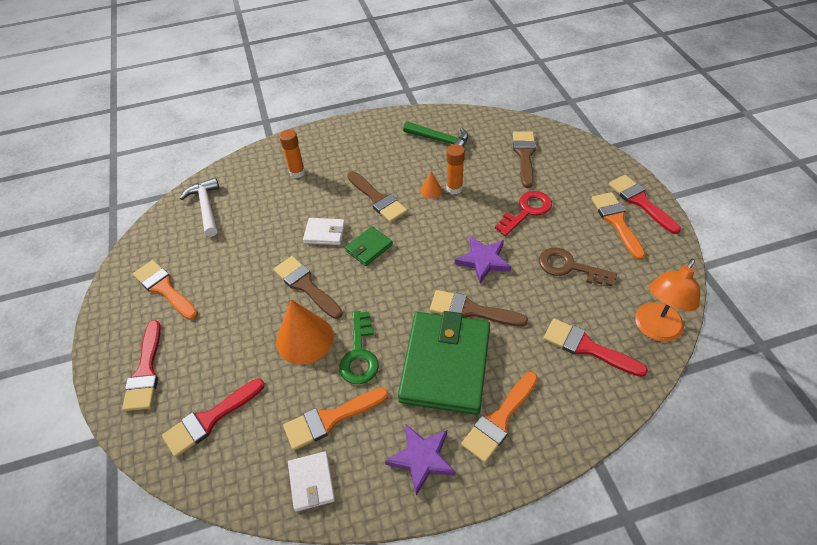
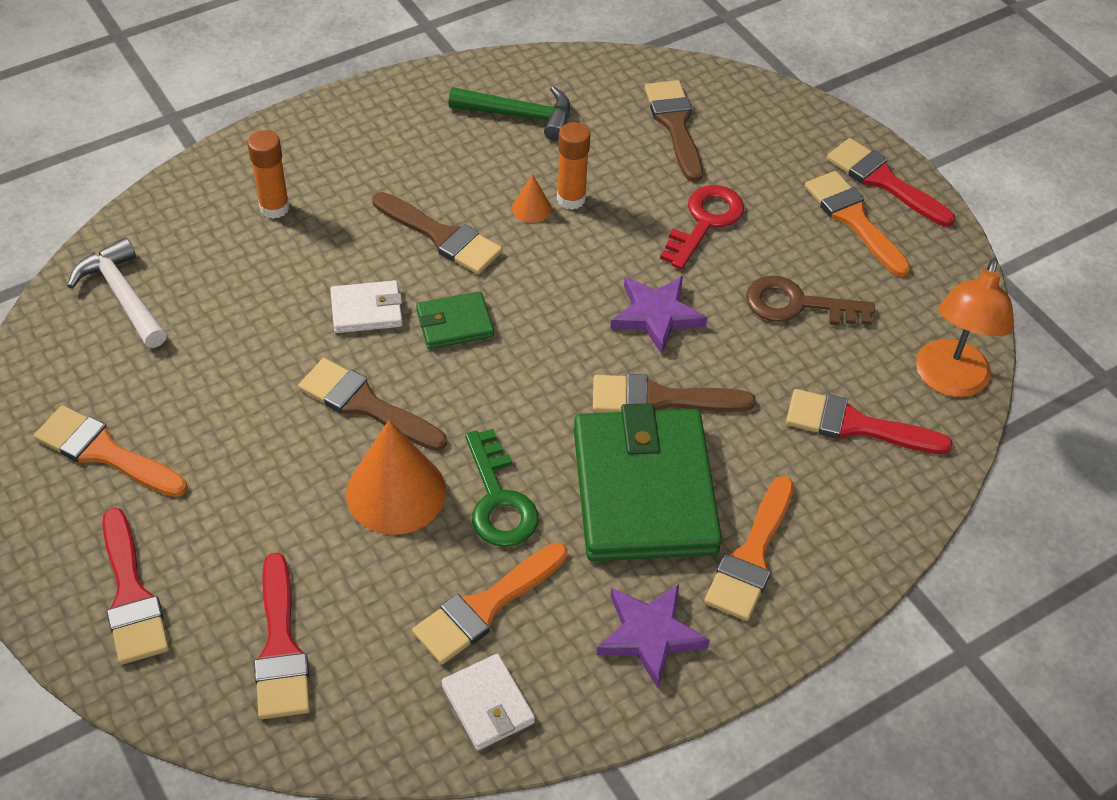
camera: 20 degrees left, 0 degrees up
(210, 419) = (281, 647): red brush -> red brush turned 45 degrees counterclockwise
(369, 248) = (454, 323): green wallet -> green wallet turned 45 degrees clockwise

